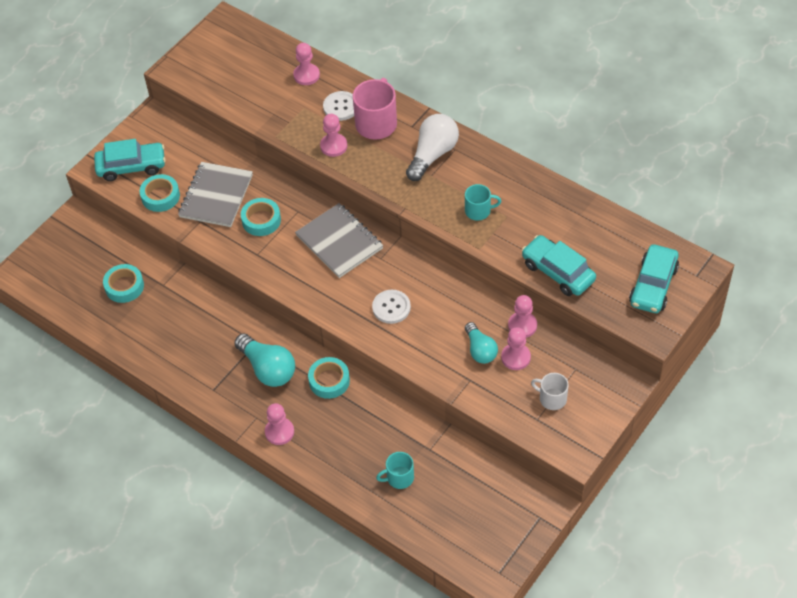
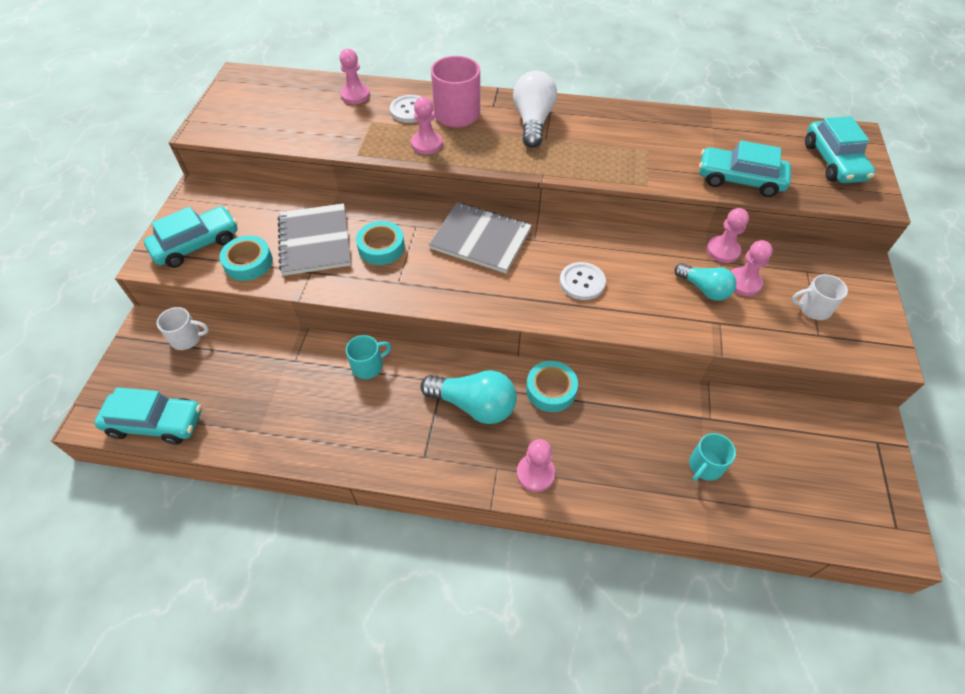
camera: 30 degrees left, 0 degrees up
(53, 293) = (156, 423): none -> turquoise car
(98, 237) = (187, 338): none -> white mug
(124, 286) = (247, 380): turquoise tape -> none
(478, 211) = (617, 154): turquoise mug -> turquoise mug (368, 366)

